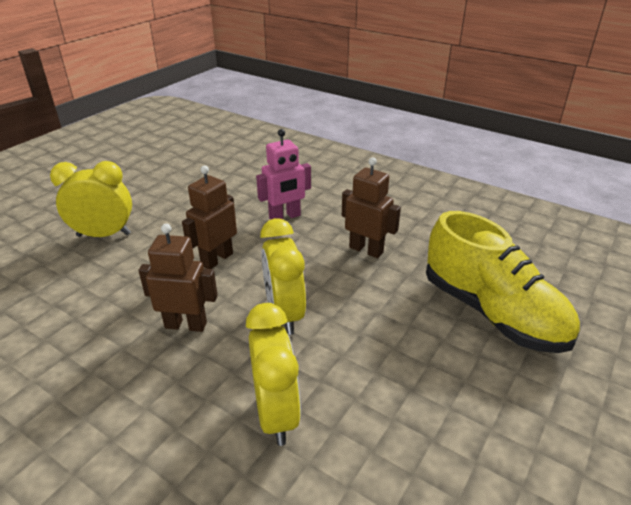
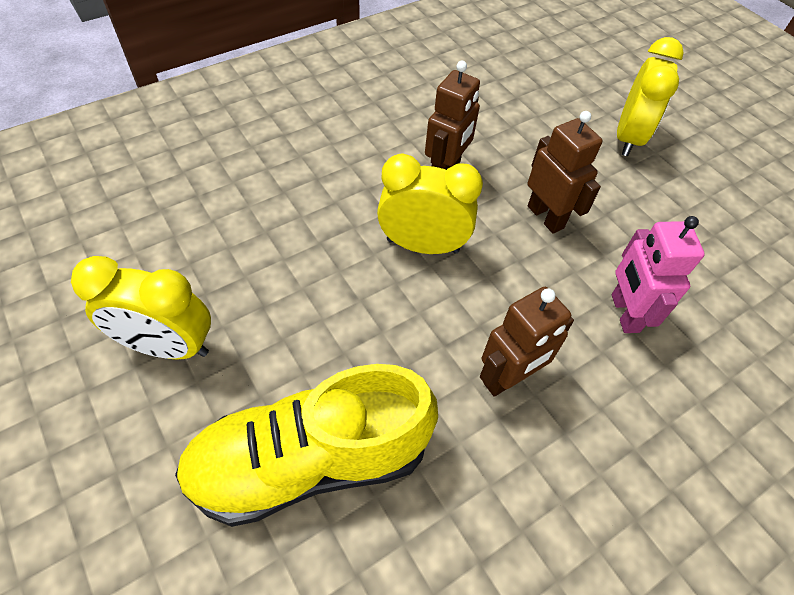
camera: 110 degrees right, 20 degrees up
(276, 413) = (305, 200): yellow clock -> yellow clock (168, 346)

